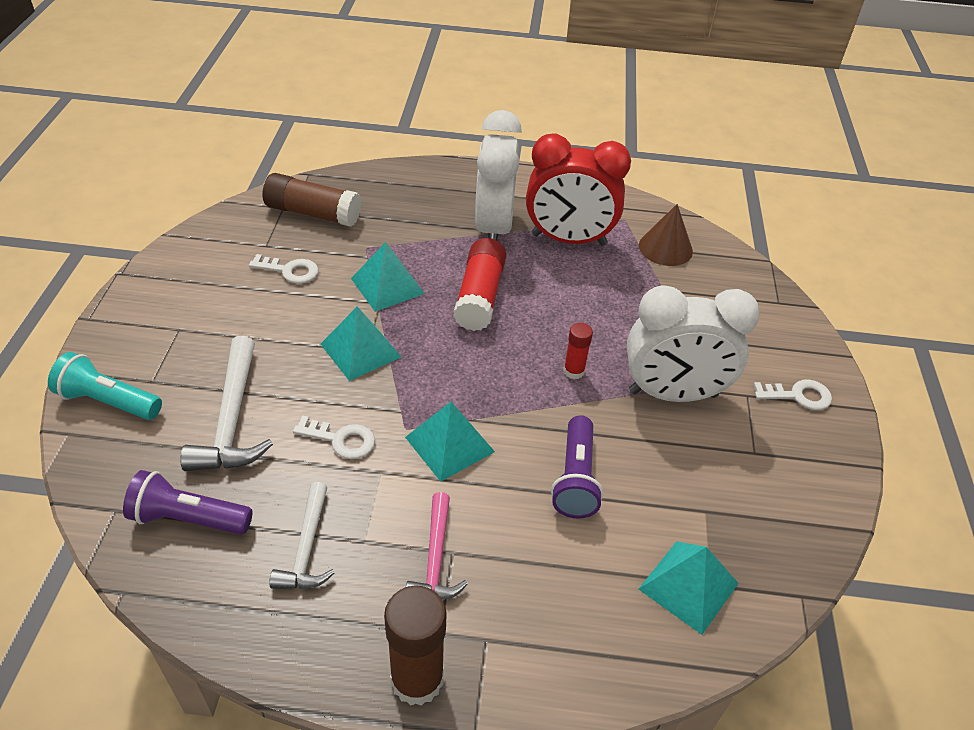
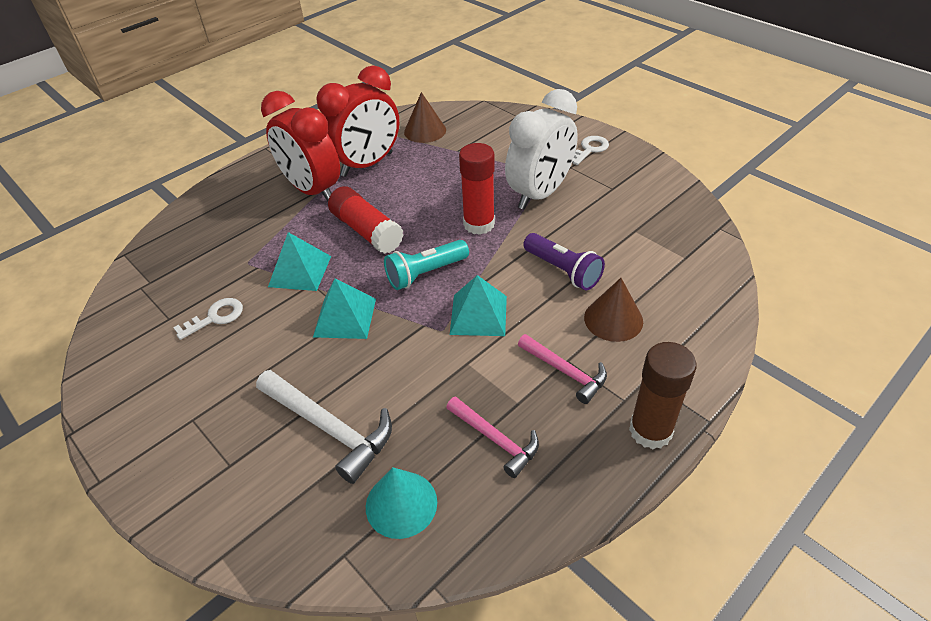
camera: 45 degrees left, 0 degrees up
(108, 401) = (218, 508): turquoise flashlight -> turquoise flashlight (425, 273)
(189, 518) = (401, 504): purple flashlight -> turquoise cone
(307, 548) = (496, 440): white hammer -> pink hammer
(313, 213) = (171, 273): brown glue stick -> none
(341, 439) = (417, 371): white key -> none
(494, 228) = (313, 190): white clock -> red clock
(546, 563) = (613, 319): none -> brown cone
(574, 371) = (479, 224): red glue stick -> red glue stick, size x1.84
(688, 586) = (679, 267): turquoise pyramid -> none

